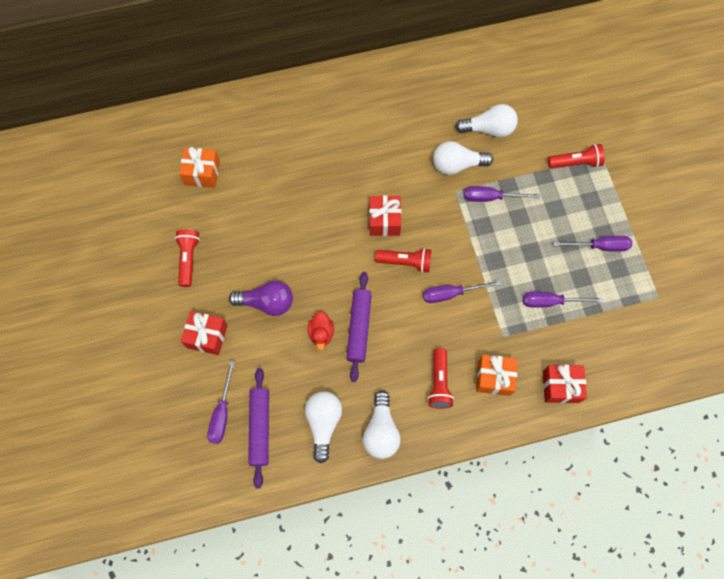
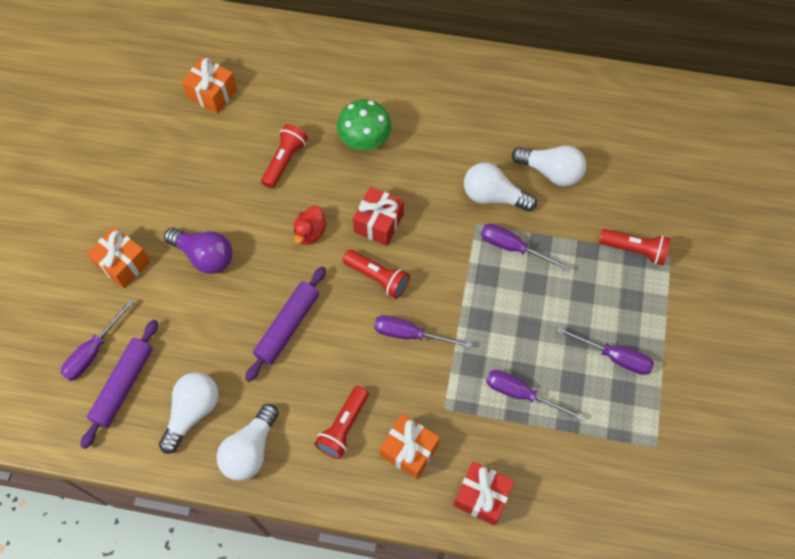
camera: 25 degrees right, 5 degrees down
(188, 259) = (149, 176): red flashlight -> red flashlight (285, 161)
(207, 336) = (123, 264): red gift -> orange gift
(321, 333) = (244, 314): red duck -> red duck (310, 232)
(340, 161) = (365, 139): none -> green mushroom

